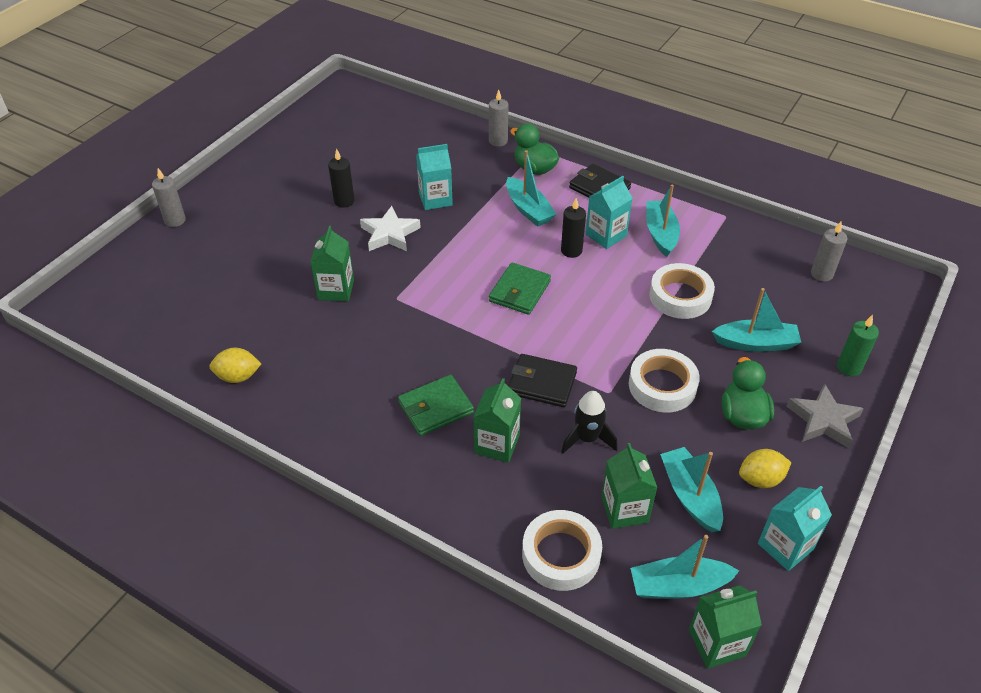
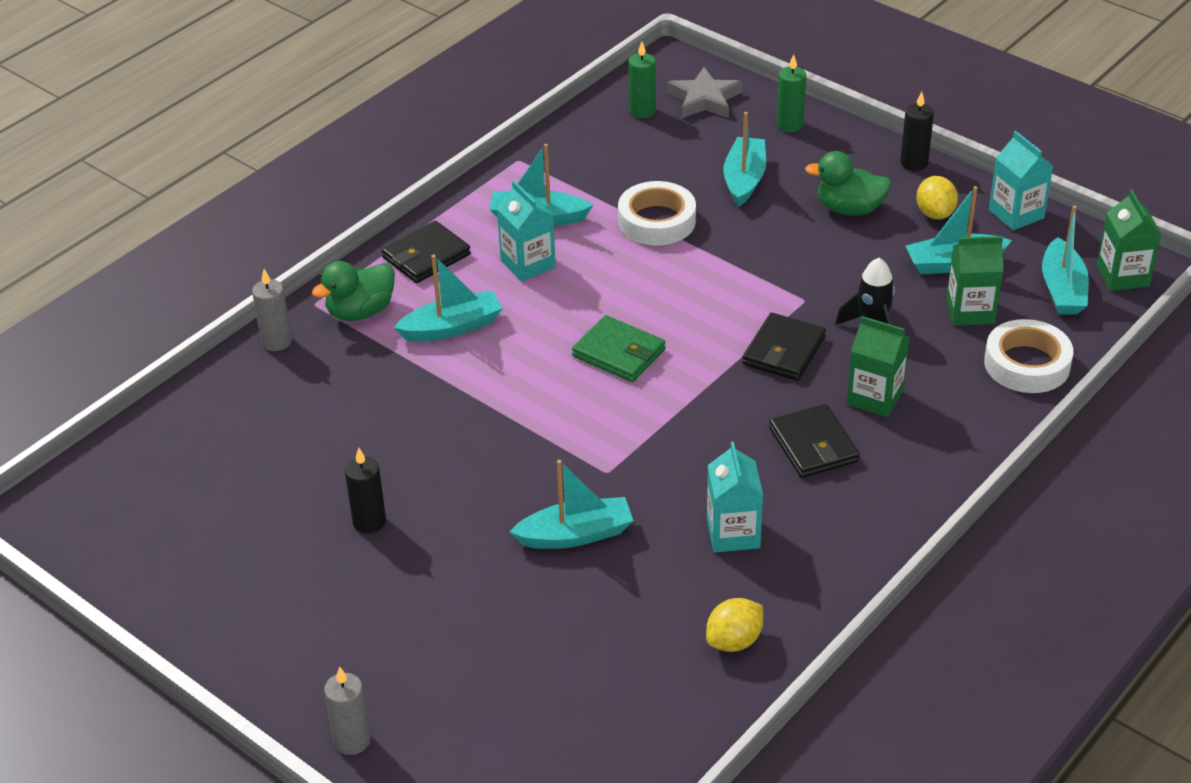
camera: 80 degrees left, 5 degrees down
(238, 376) = (734, 641): yellow lemon -> yellow lemon turned 45 degrees clockwise
(336, 290) = (575, 535): green carton -> turquoise boat
(389, 234) = (465, 472): white star -> none
(435, 199) = (398, 419): turquoise carton -> turquoise carton (733, 533)
(436, 408) = (813, 445): green wallet -> black wallet
(571, 251) = (550, 298): black candle -> black candle (914, 163)
(662, 385) = (799, 258): white tape -> none
(821, 274) = (642, 111): grey candle -> green candle
(823, 420) = (861, 157): grey star -> grey star (704, 99)

